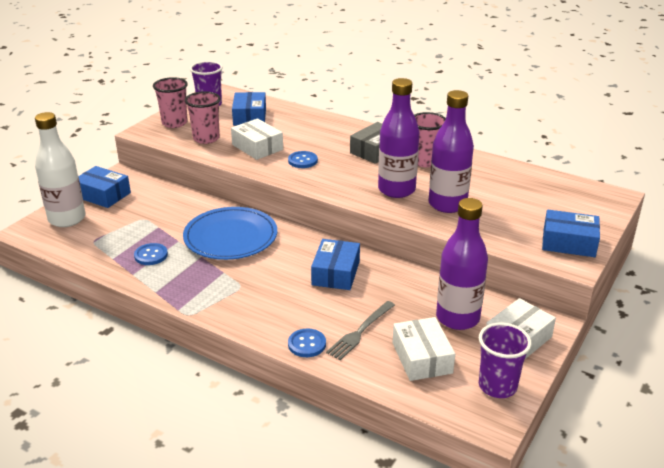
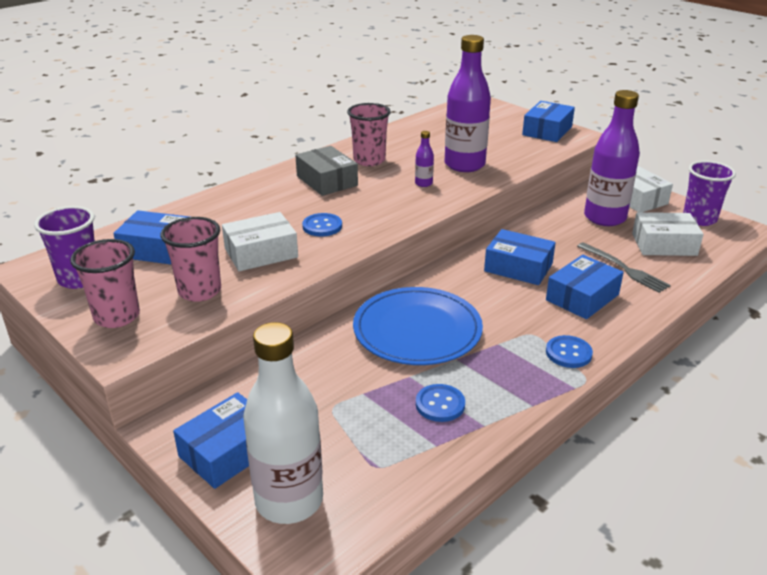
camera: 75 degrees left, 0 degrees up
(301, 309) = (582, 297): none -> blue box
(307, 344) = (645, 302): blue button -> blue button (568, 353)
(396, 190) = (423, 183): purple bottle -> purple bottle, size x0.41

